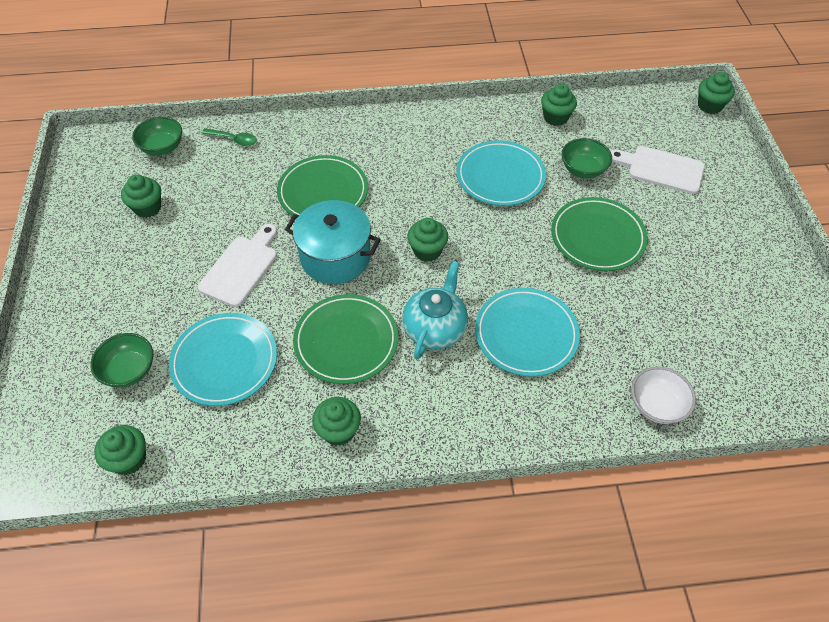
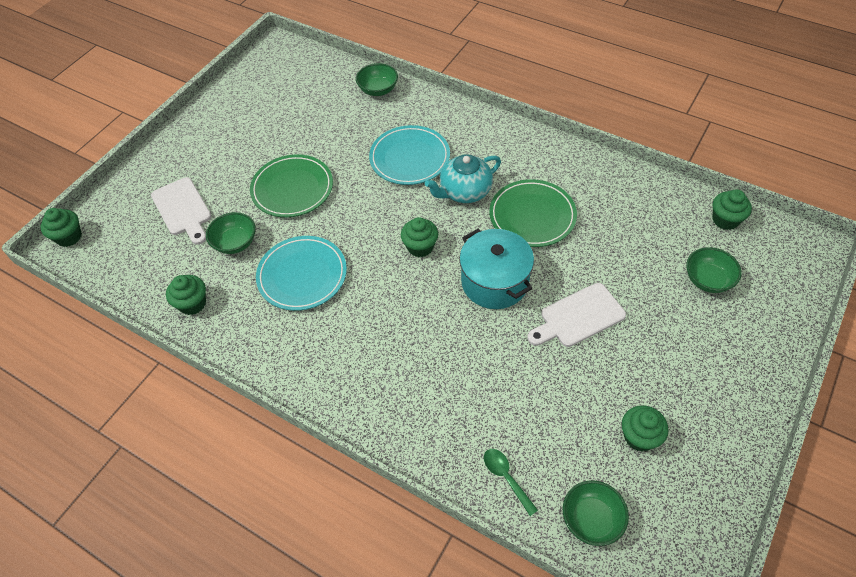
camera: 140 degrees left, 0 degrees up
(224, 361) = (629, 248): turquoise plate -> none
(323, 192) = (460, 351): green plate -> none
(338, 430) = (574, 168): green cupcake -> none
(656, 405) = (378, 90): white bowl -> green bowl

